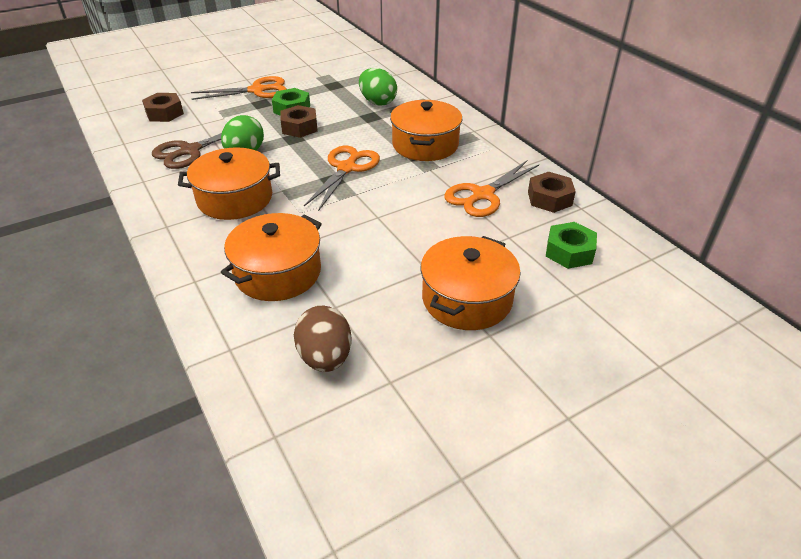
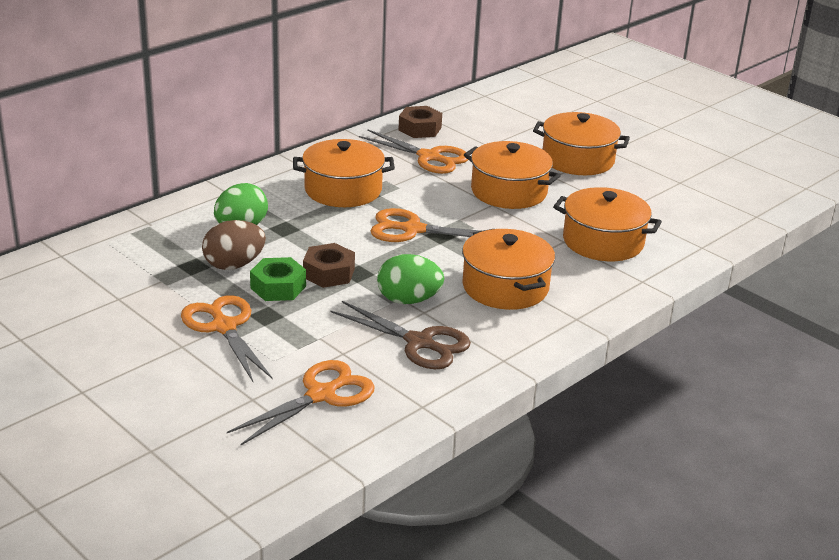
camera: 105 degrees left, 10 degrees down
(164, 113) = (321, 395): brown nut -> orange scissors
(325, 357) = (678, 207): brown egg -> brown egg (234, 265)
(400, 231) = (509, 191): none -> orange pot
(569, 252) = (494, 123): green nut -> none

